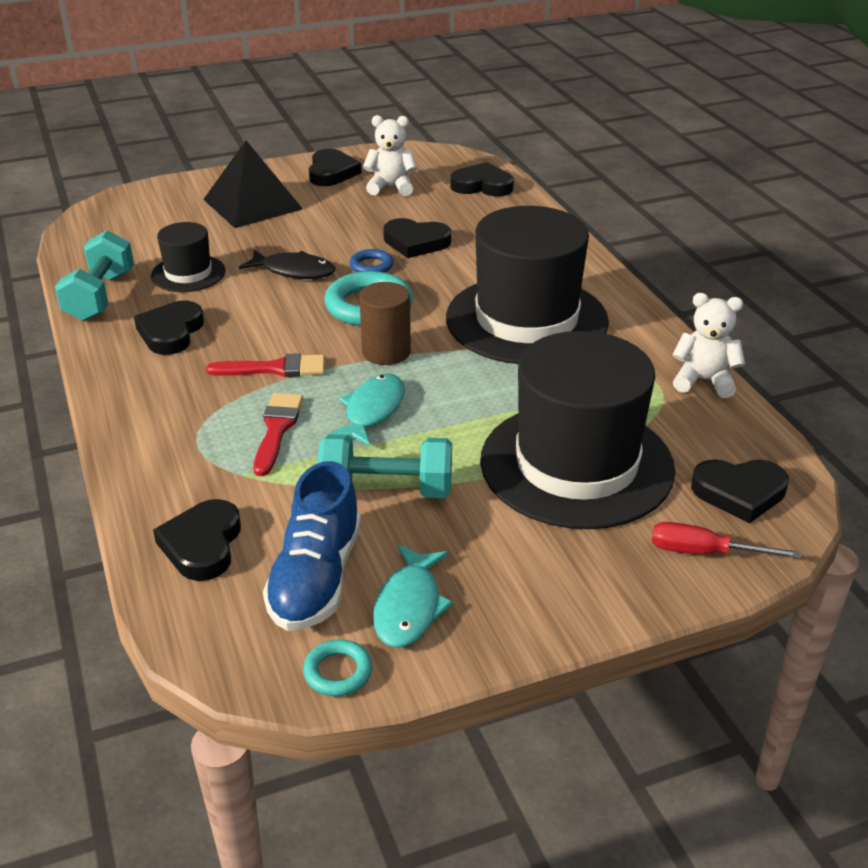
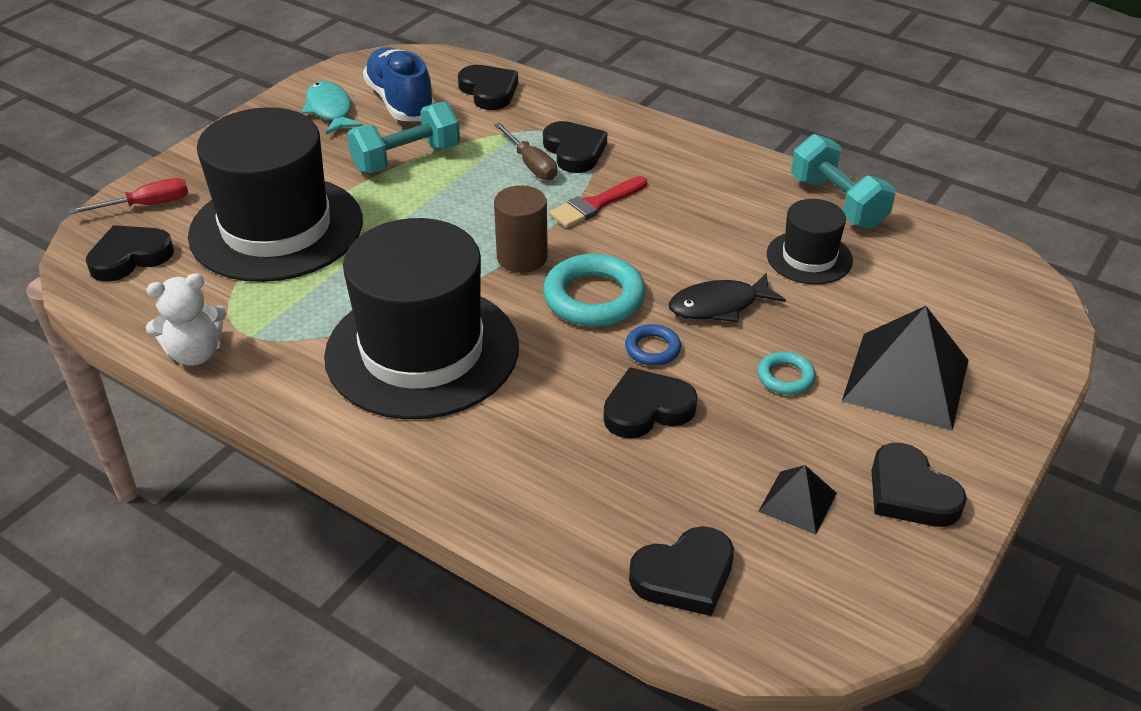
camera: 145 degrees right, 5 degrees up
(171, 332) = (724, 198): black heart -> black heart (574, 151)
(277, 430) = (531, 164): red brush -> brown screwdriver
(338, 672) = (344, 74): turquoise ring -> turquoise ring (785, 377)
(372, 411) = (476, 204): turquoise fish -> none
(391, 187) = (797, 502): white teddy bear -> black pyramid

